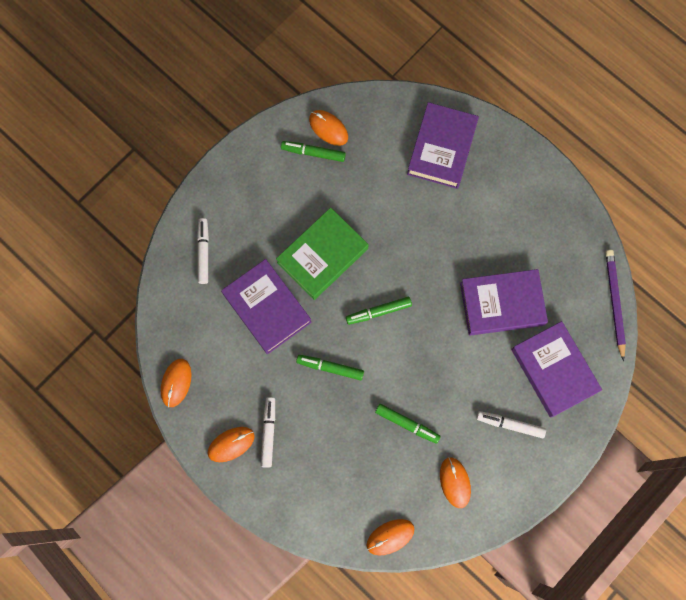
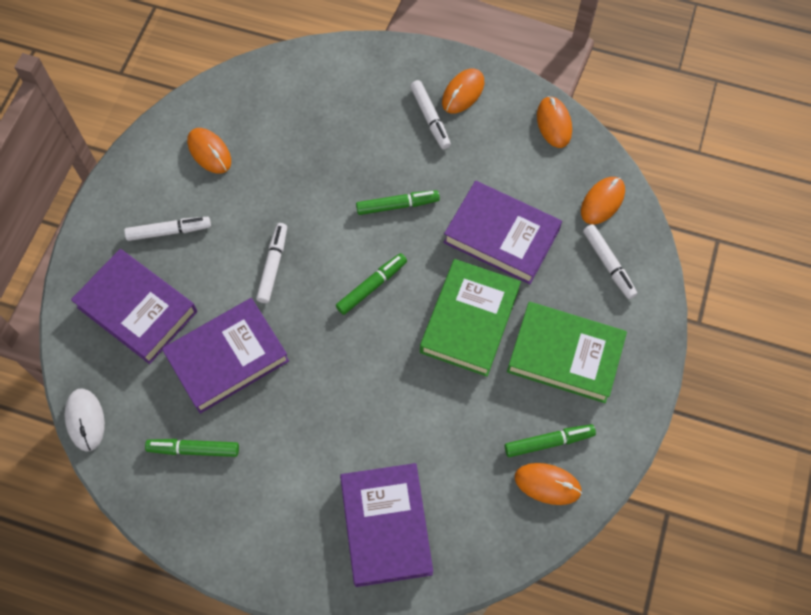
camera: 155 degrees right, 10 degrees down
(271, 203) = (565, 355): none -> green book
(390, 537) = (257, 79): orange mouse -> orange mouse (602, 201)
(407, 424) = (285, 185): green marker -> green marker (194, 449)
(443, 360) = (273, 265): none -> white marker
(614, 303) = (85, 420): purple pencil -> white mouse

